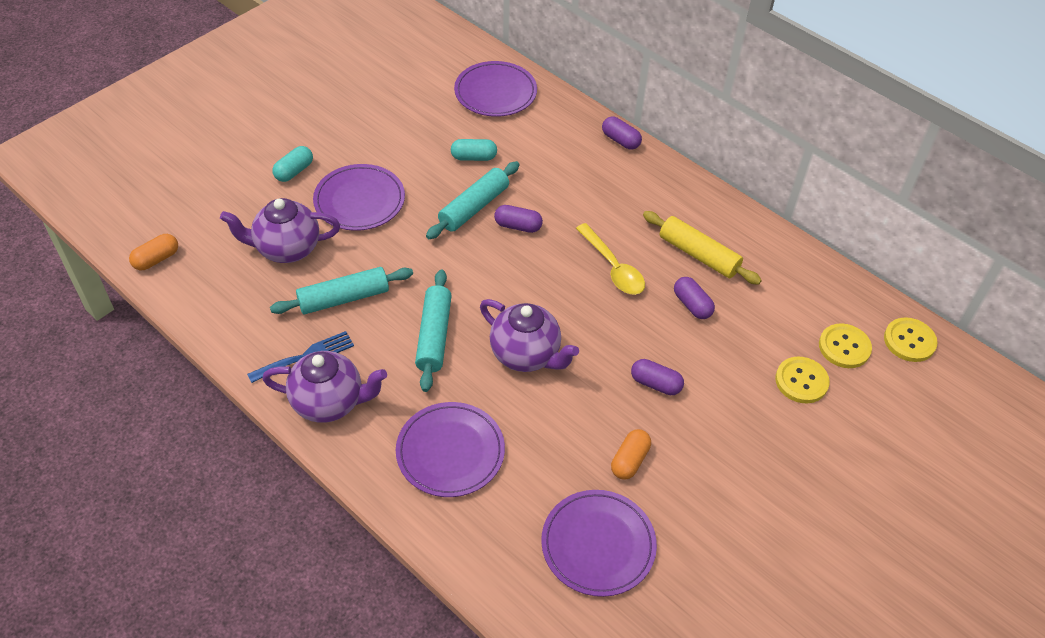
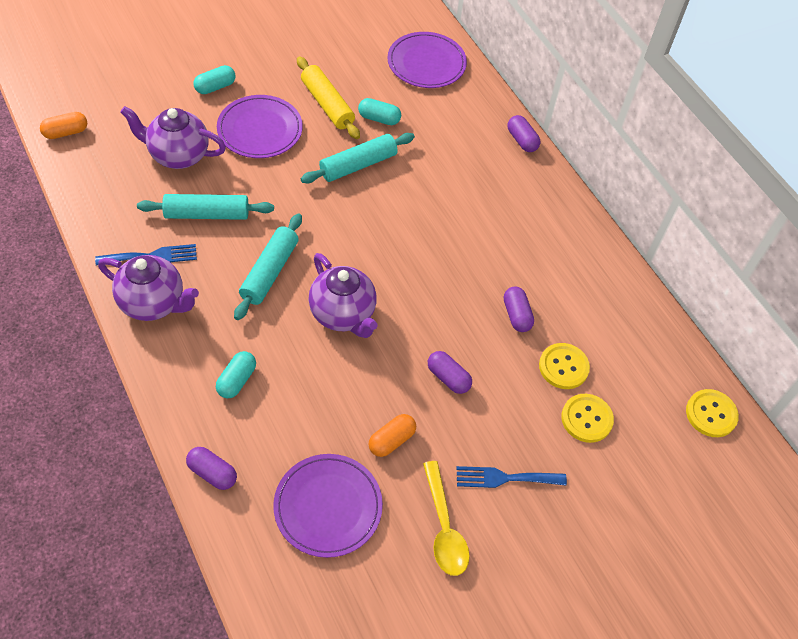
camera: 15 degrees right, 5 degrees up
(450, 452) = (237, 380): purple plate -> turquoise capsule
(518, 226) = (390, 194): purple capsule -> purple capsule (212, 473)
(613, 267) = (459, 258): yellow spoon -> yellow spoon (444, 527)
(698, 255) = (545, 270): yellow rolling pin -> yellow rolling pin (327, 104)
(753, 461) = (505, 478): none -> blue fork
(844, 347) = (643, 400): yellow button -> yellow button (563, 367)

